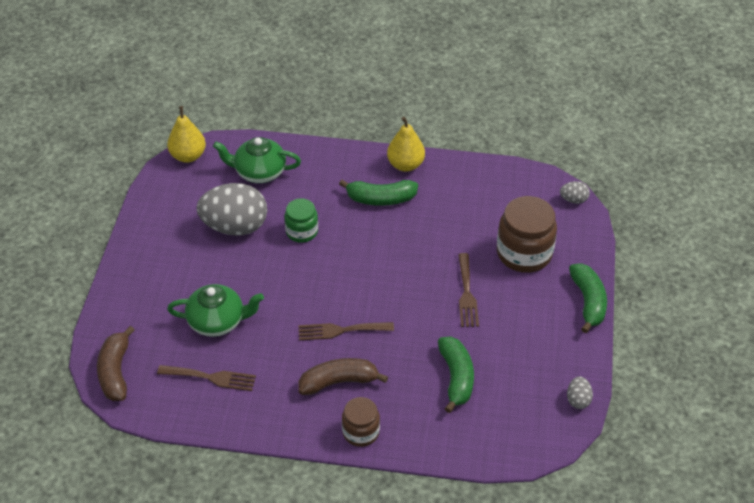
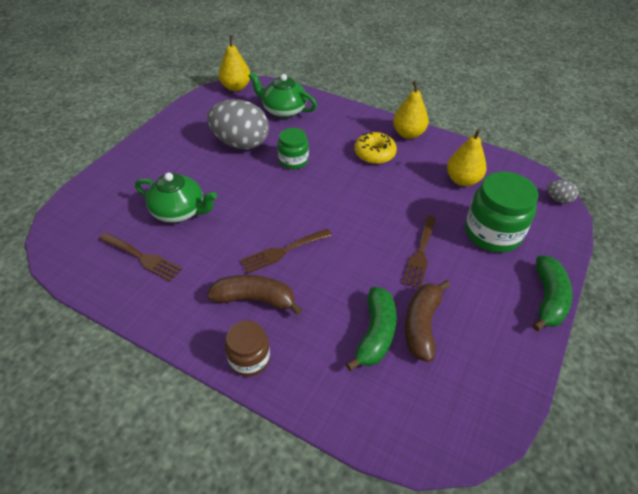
camera: 20 degrees right, 0 degrees up
(115, 372) = (68, 227): brown banana -> brown banana (421, 325)
(340, 330) = (282, 251): brown fork -> brown fork turned 45 degrees counterclockwise
(381, 199) = (374, 153): green banana -> yellow donut
(478, 205) = (462, 180): none -> yellow pear
(524, 253) = (492, 233): brown jar -> green jar
(578, 400) = (505, 405): grey egg -> none

